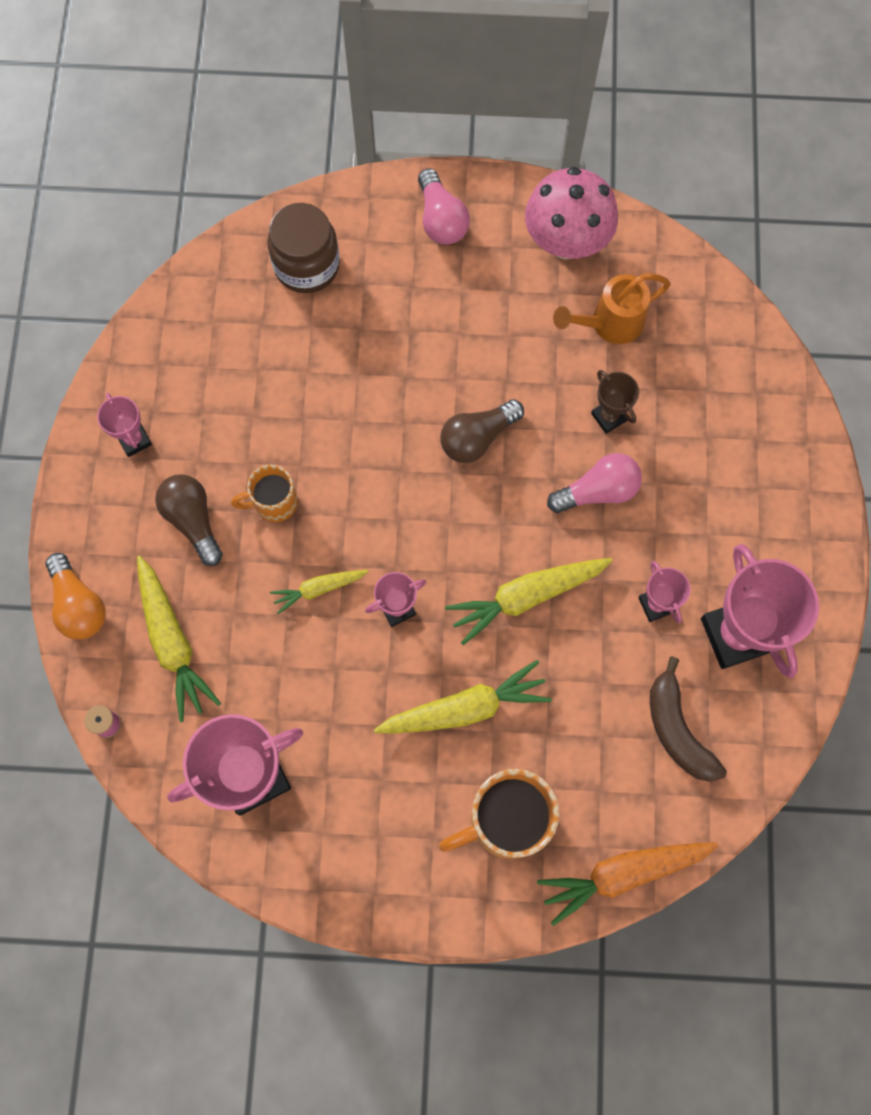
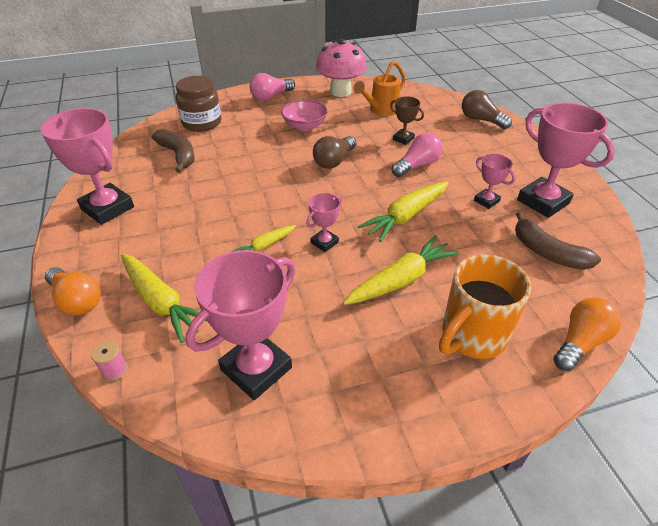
camera: 20 degrees left, 30 degrees down
(134, 440) = (107, 208): pink trophy -> pink trophy, size x2.00
(193, 520) = (160, 235): brown light bulb -> brown light bulb (481, 120)
(252, 344) = (178, 155): none -> brown banana
(274, 503) = (216, 214): orange mug -> none
(441, 219) = (271, 96): pink light bulb -> pink light bulb turned 90 degrees clockwise
(466, 328) = (304, 126): none -> pink bowl
(623, 874) = (580, 342): orange carrot -> orange light bulb

